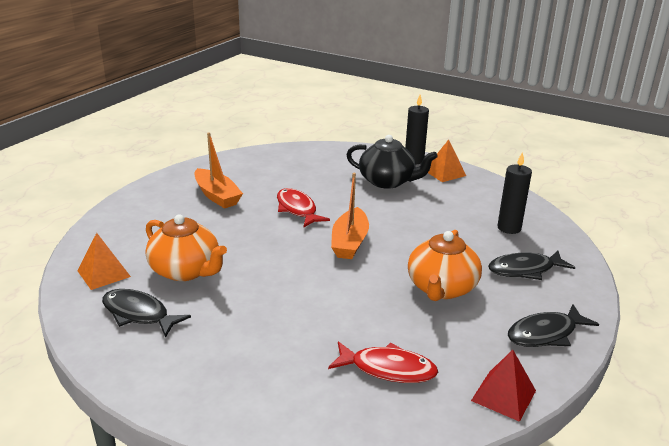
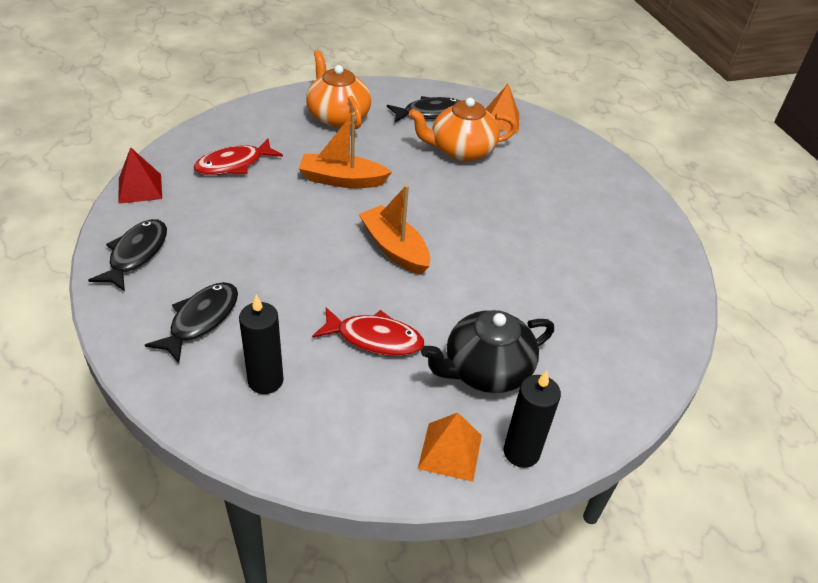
camera: 130 degrees right, 15 degrees up
(217, 196) = (582, 225): orange boat -> orange boat (342, 180)
(297, 209) = (496, 257): red fish -> red fish (374, 338)
(441, 288) = (261, 248): orange teapot -> orange teapot (338, 117)

